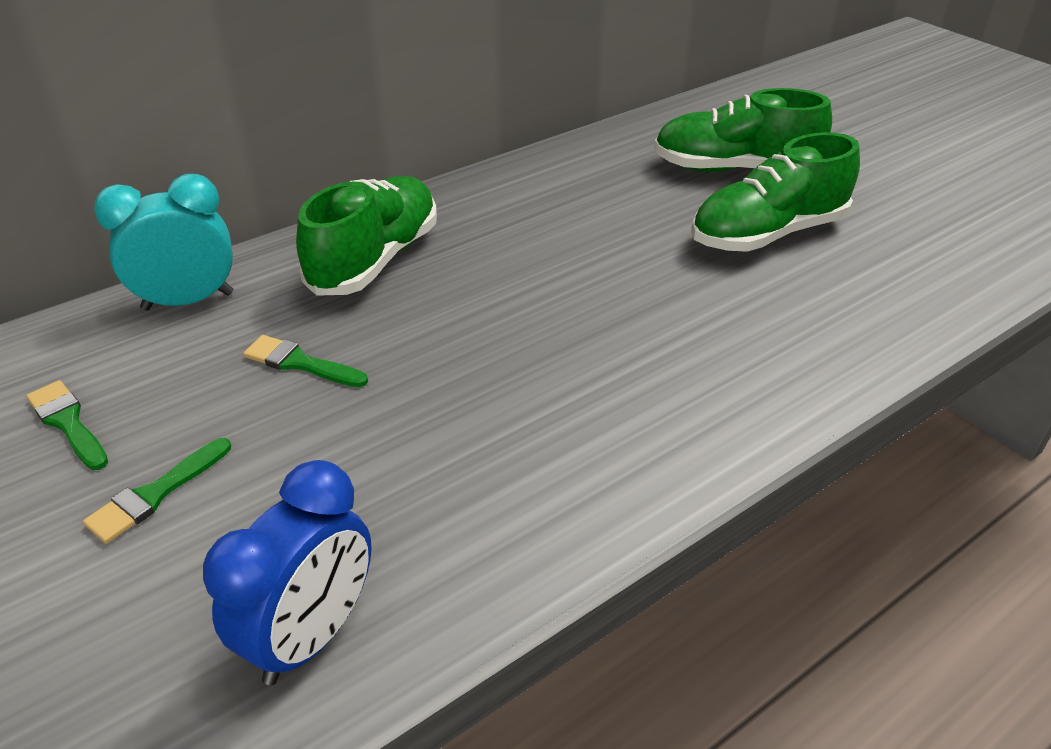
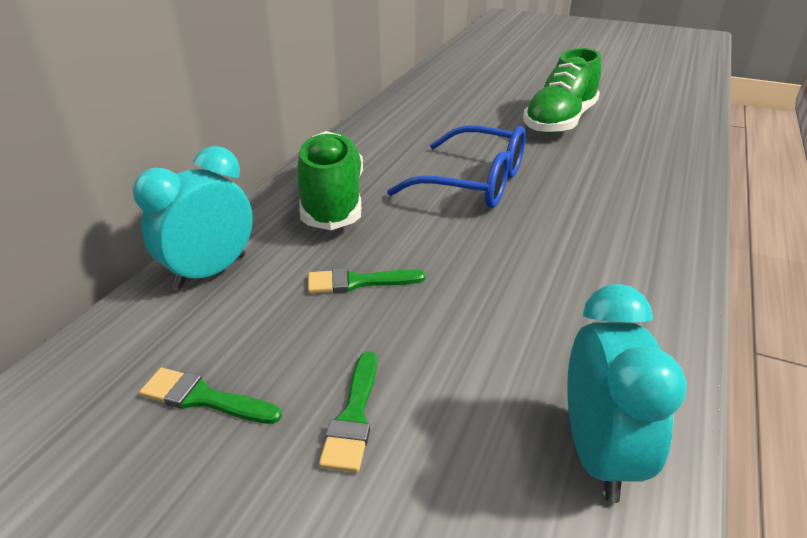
camera: 30 degrees left, 5 degrees down
(312, 635) = (598, 453): blue clock -> turquoise clock
(549, 287) = (473, 183): none -> blue glasses
(734, 169) = (499, 95): green shoe -> none

